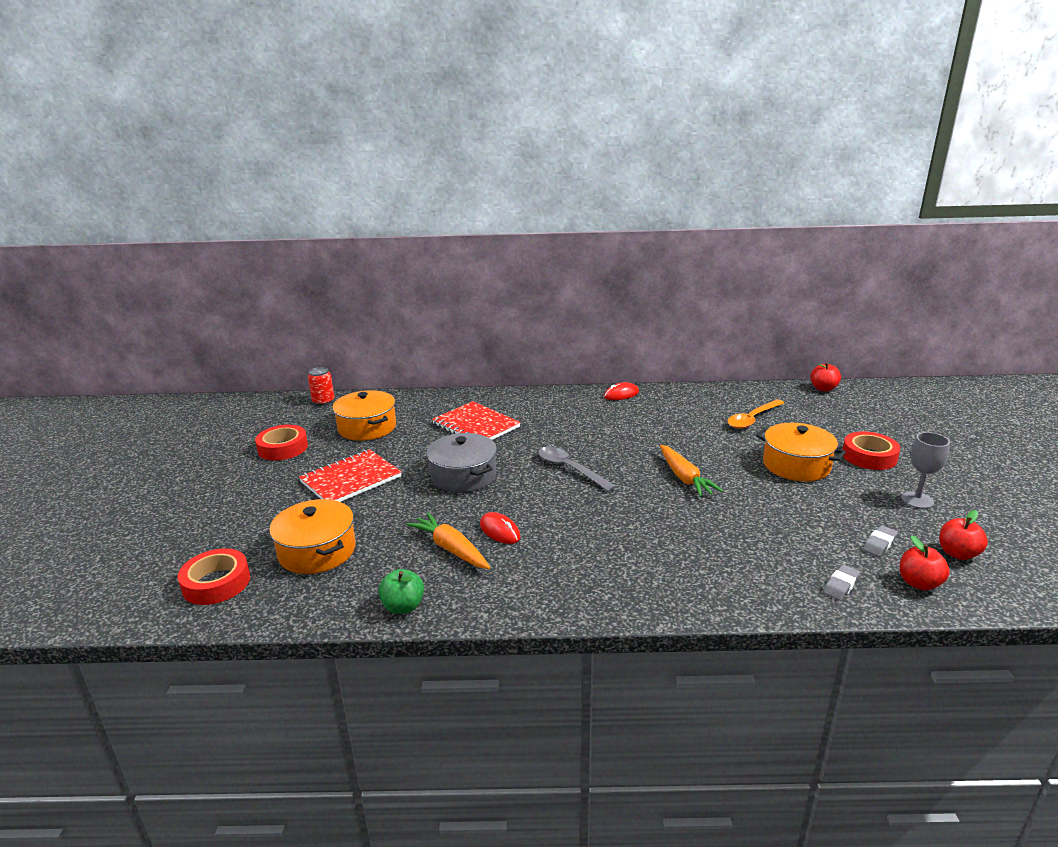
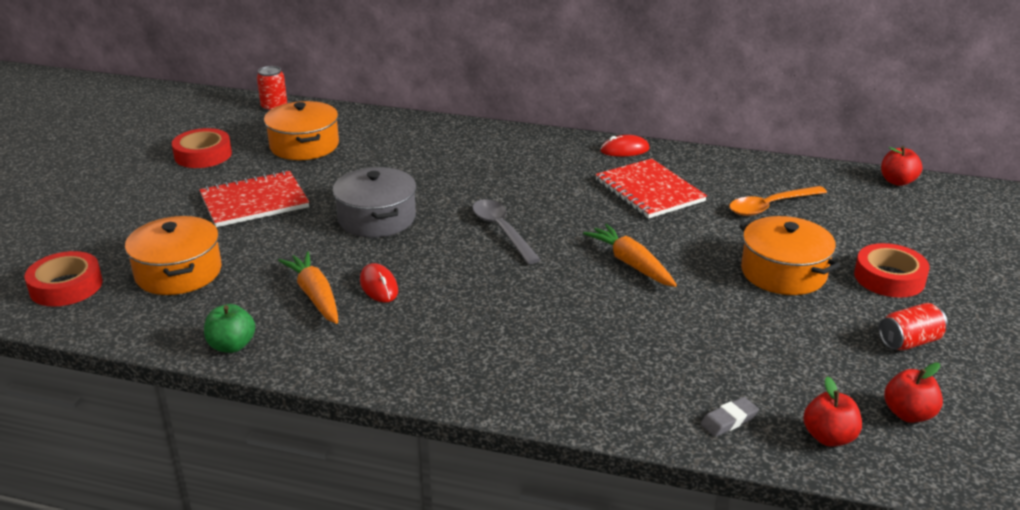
camera: 15 degrees right, 5 degrees up
(476, 425) = (426, 162): red notebook -> red notebook (649, 191)
(684, 478) = (631, 264): orange carrot -> orange carrot turned 150 degrees clockwise
(879, 544) = (816, 383): grey eraser -> none
(917, 500) = (909, 342): grey goblet -> red can

